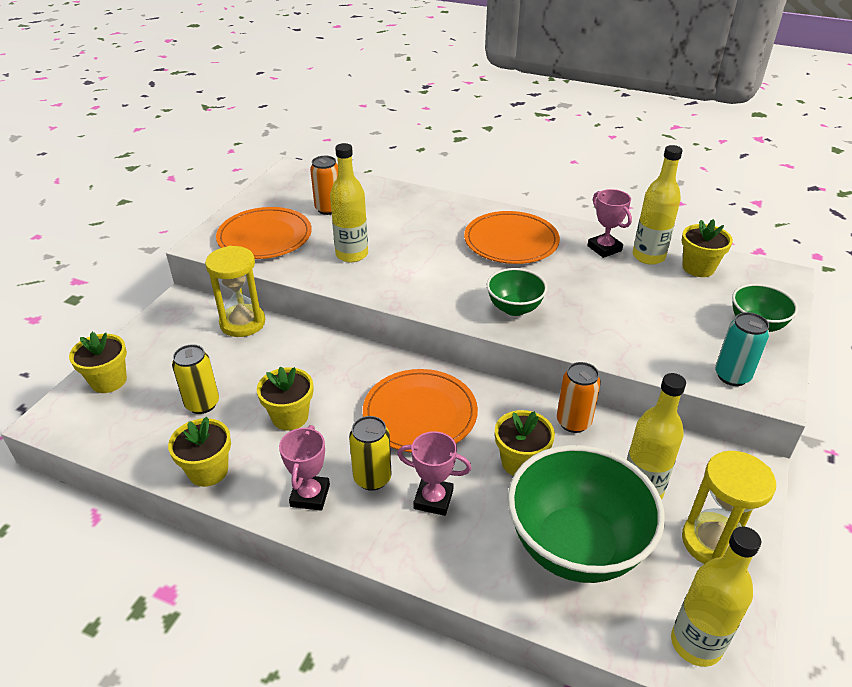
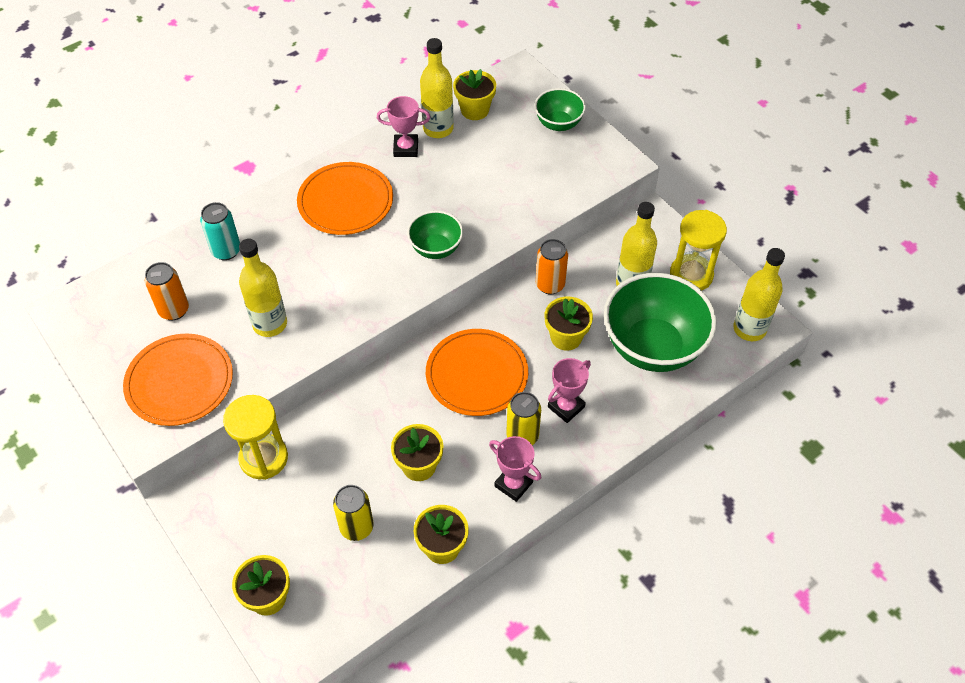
camera: 60 degrees left, 15 degrees up
(732, 376) = (596, 171): turquoise can -> turquoise can (226, 251)

